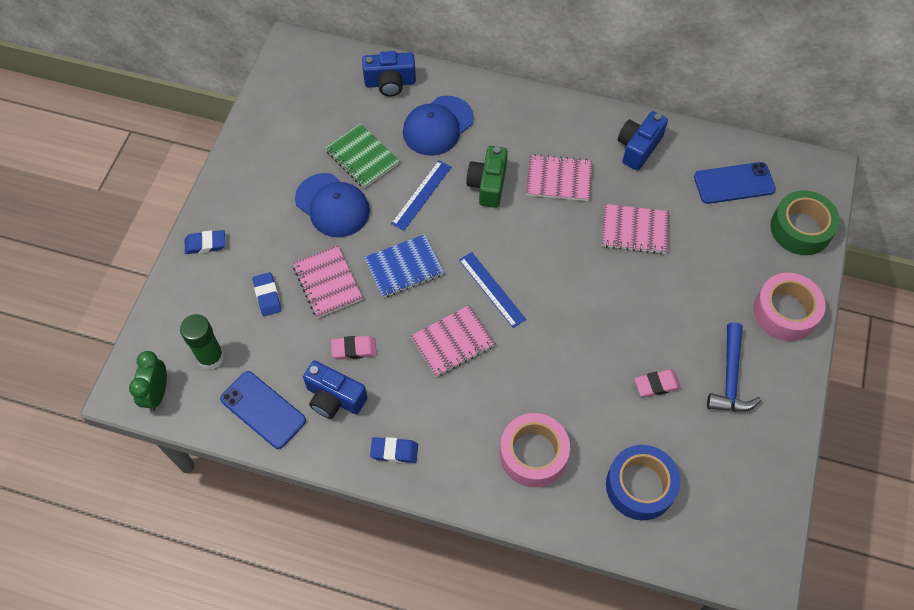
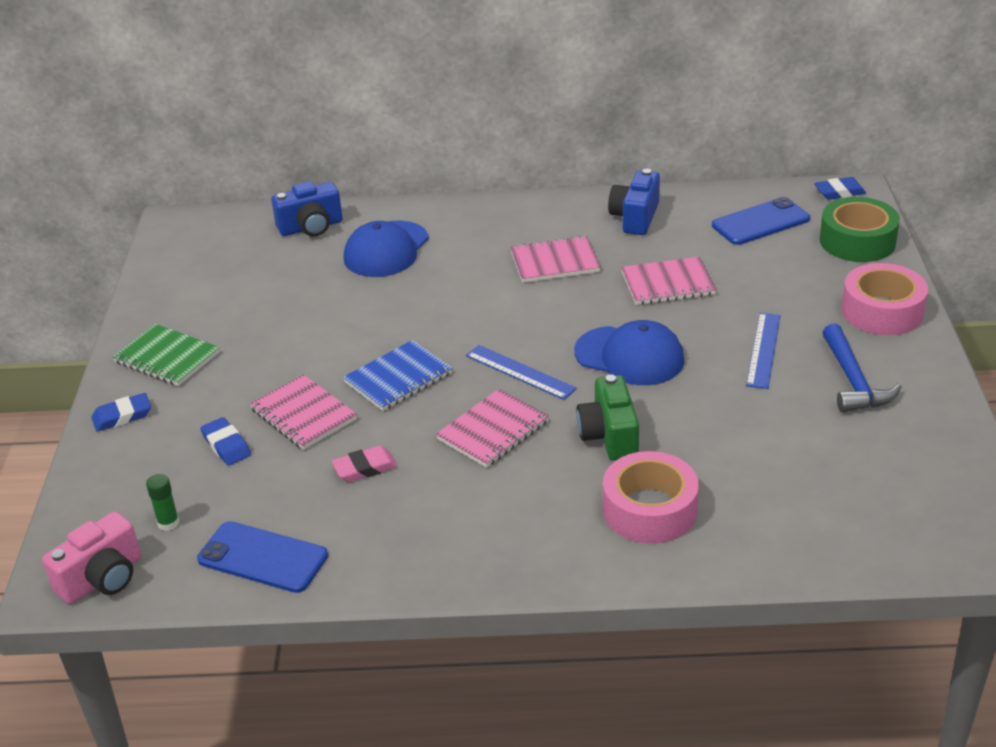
camera: 15 degrees left, 25 degrees down
(157, 393) = (102, 578): green clock -> pink camera
(211, 357) = (168, 523): green glue stick -> green glue stick, size x0.56
(332, 205) = (281, 344): blue cap -> blue cap (629, 356)
(334, 398) = (358, 521): blue camera -> none
(362, 157) = (302, 295): green notebook -> green notebook (167, 358)
(394, 451) = (463, 554): blue eraser -> blue eraser (839, 192)
(421, 195) = (392, 311): blue ruler -> blue ruler (763, 350)
(488, 185) = (471, 284): green camera -> green camera (609, 436)
(640, 486) = (801, 505): blue tape -> none
(656, 385) = (769, 408): pink eraser -> none

